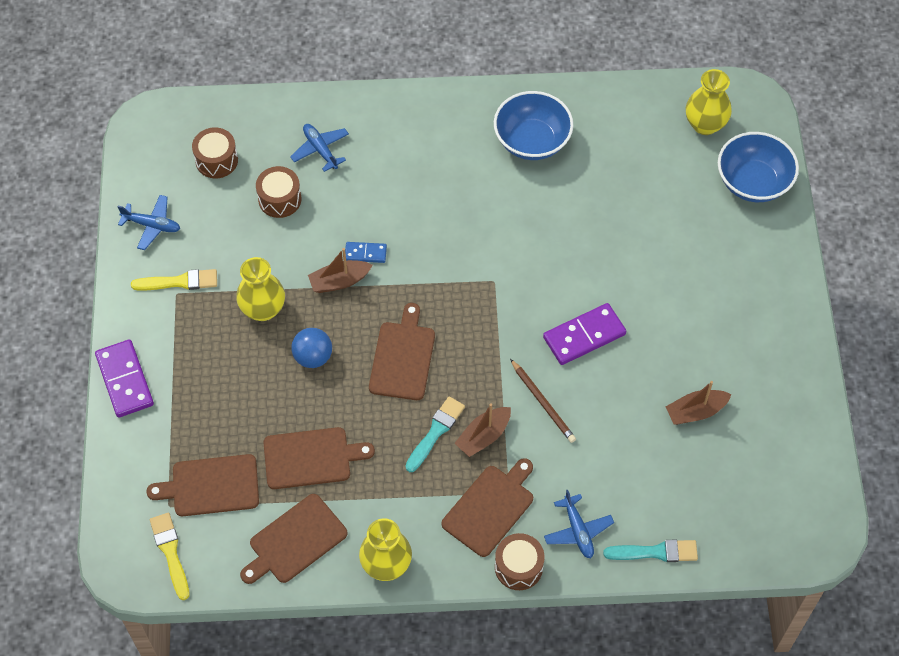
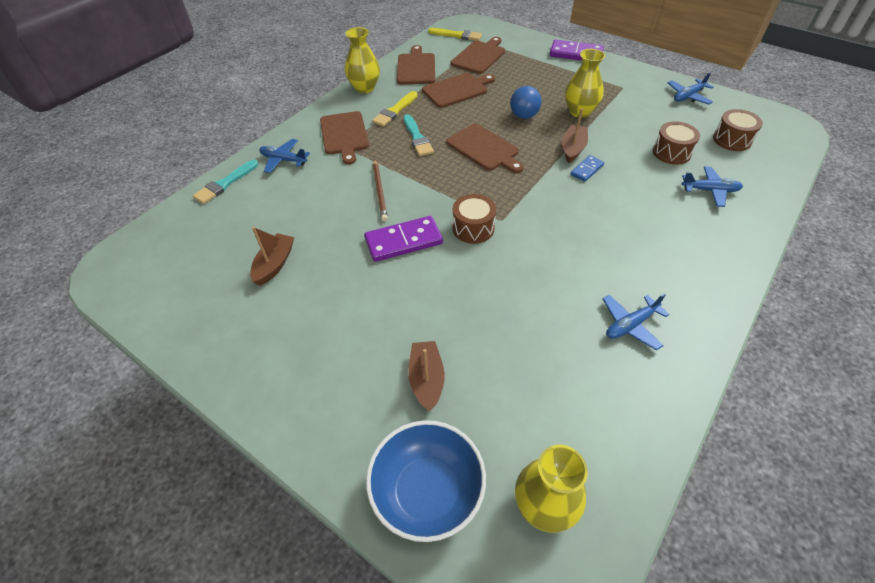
camera: 130 degrees right, 10 degrees down
(179, 282) = (631, 91): yellow brush -> yellow brush (395, 111)
(311, 458) = (457, 90): brown cutting board -> brown cutting board turned 150 degrees counterclockwise
(483, 436) = (390, 154): brown boat -> brown boat (426, 379)
(518, 567) = (298, 128): brown drum -> brown drum (473, 228)
(532, 141) = (630, 325): blue bowl -> blue plane
(543, 402) = (380, 191): brown pencil -> brown pencil turned 105 degrees counterclockwise
(584, 336) = (403, 241): purple domino -> purple domino turned 60 degrees clockwise

